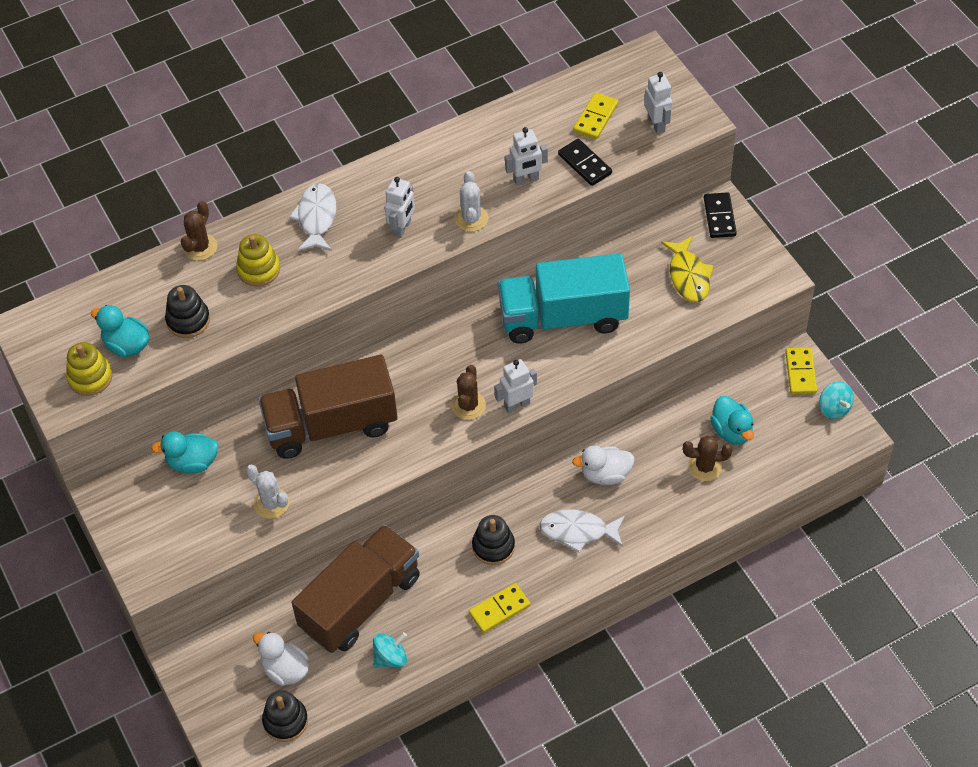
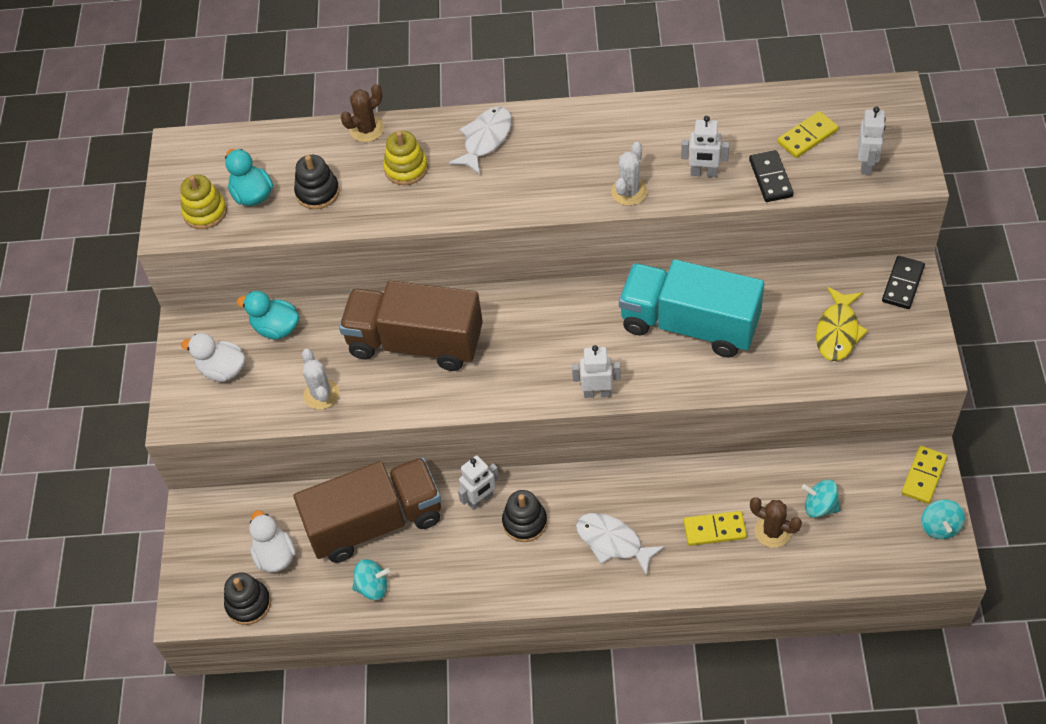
camera: 30 degrees right, 0 degrees up
(402, 228) = (558, 177): white robot -> white robot (480, 500)
(468, 405) = (551, 375): brown cactus -> none
(499, 609) = (497, 586): yellow domino -> yellow domino (714, 530)
(605, 474) = (669, 497): white duck -> white duck (222, 370)
(732, 431) = (820, 506): turquoise duck -> turquoise spinning top

